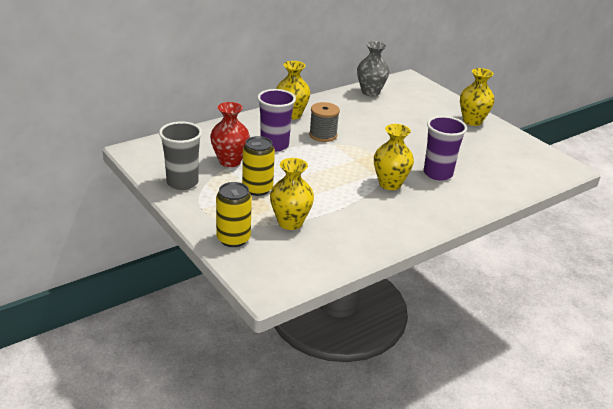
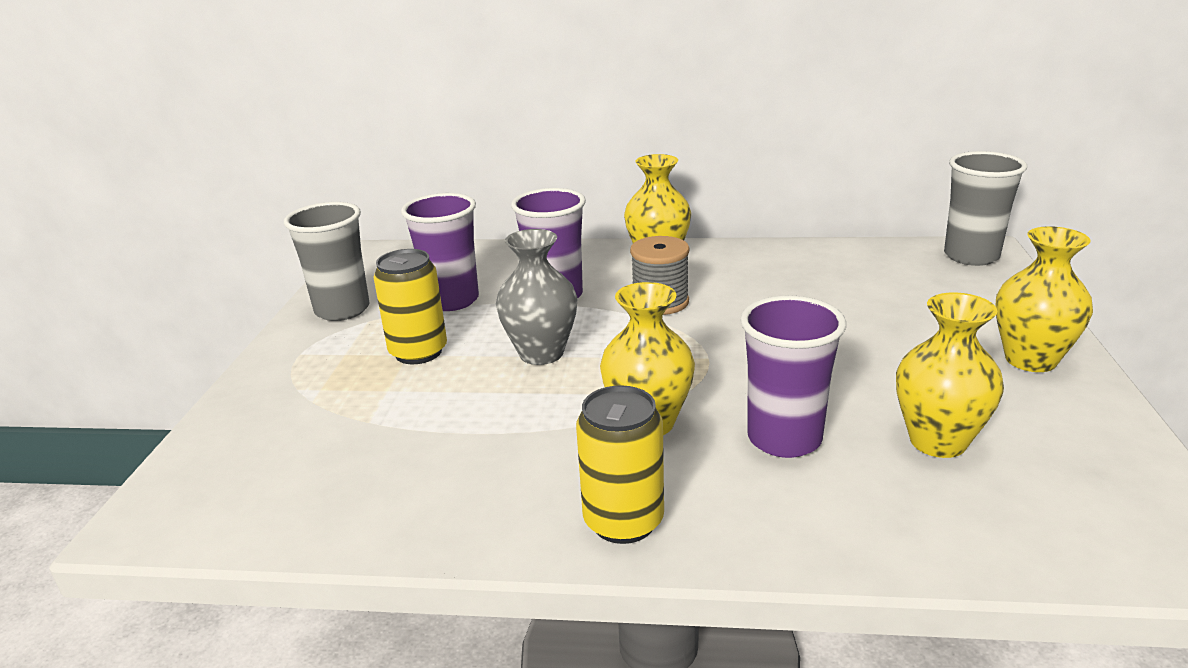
camera: 45 degrees right, 5 degrees down
(230, 161) = (452, 300): red vase -> purple cup
(233, 239) = (254, 415): yellow can -> yellow can (623, 521)
(290, 223) = (370, 423): yellow vase -> yellow vase (938, 441)
(370, 92) = (861, 256): grey vase -> grey vase (541, 353)
(408, 82) = (971, 256): none -> grey cup

